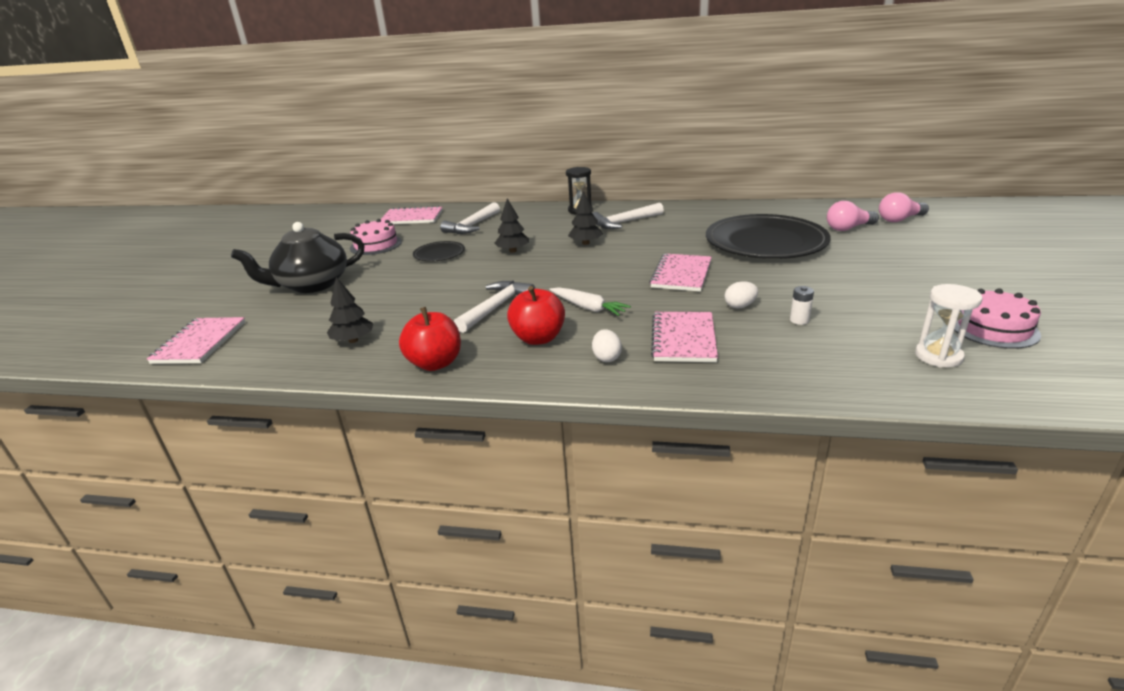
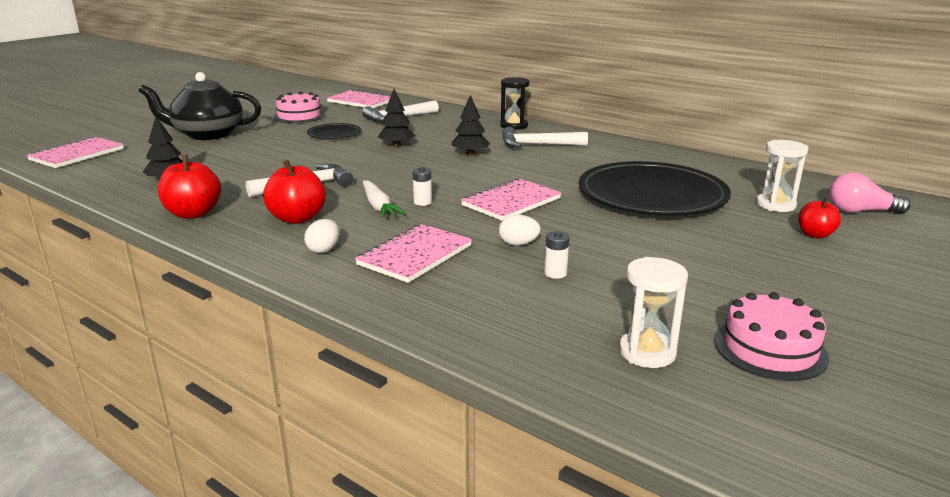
camera: 25 degrees right, 5 degrees down
(616, 294) = (422, 202): none -> white battery
(848, 228) = (775, 205): pink light bulb -> white hourglass
(900, 243) = (815, 235): none -> red apple

